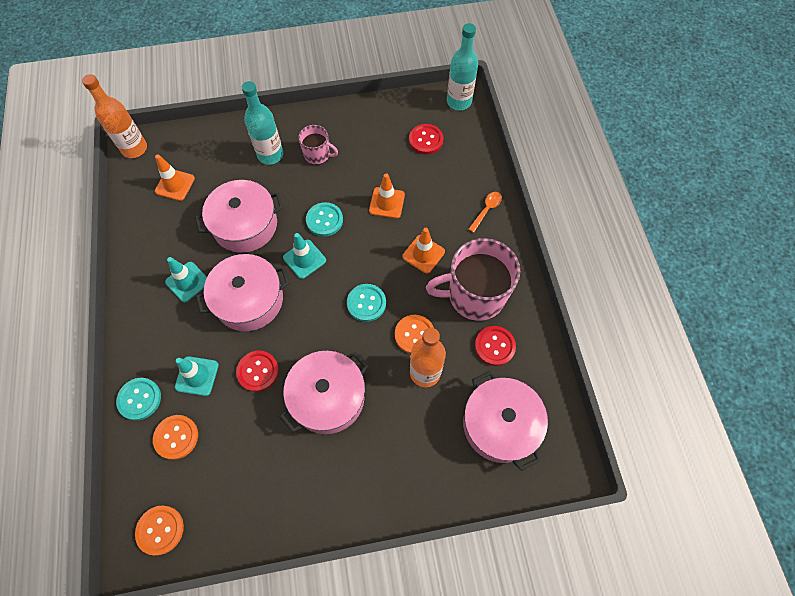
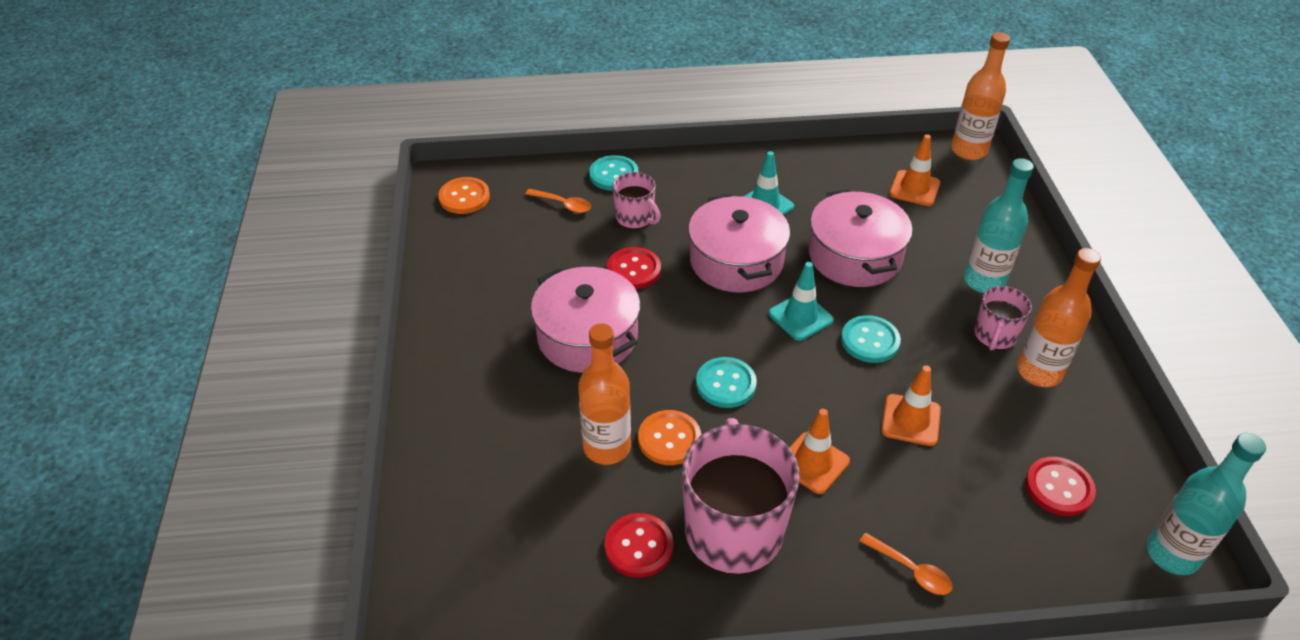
camera: 95 degrees right, 20 degrees down
(176, 437) = (563, 204): orange button -> orange spoon
(197, 376) = (635, 218): turquoise traffic cone -> pink mug
(345, 137) = (1039, 372): none -> orange bottle
(500, 424) = (508, 536): pink pot -> none

